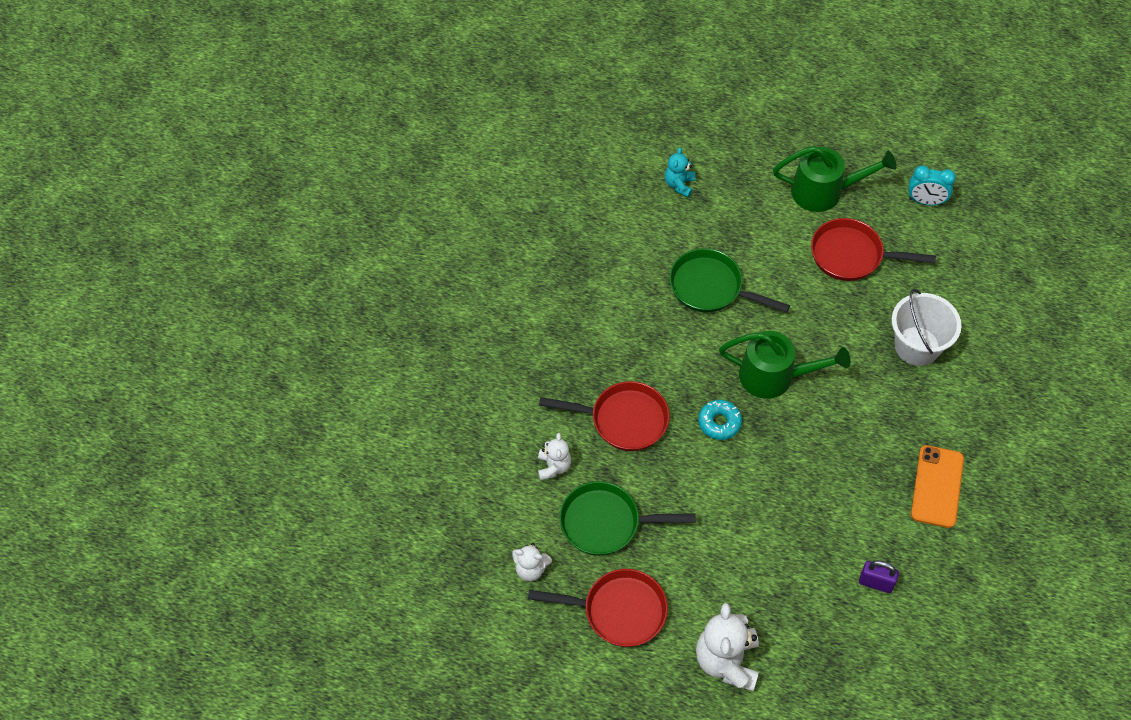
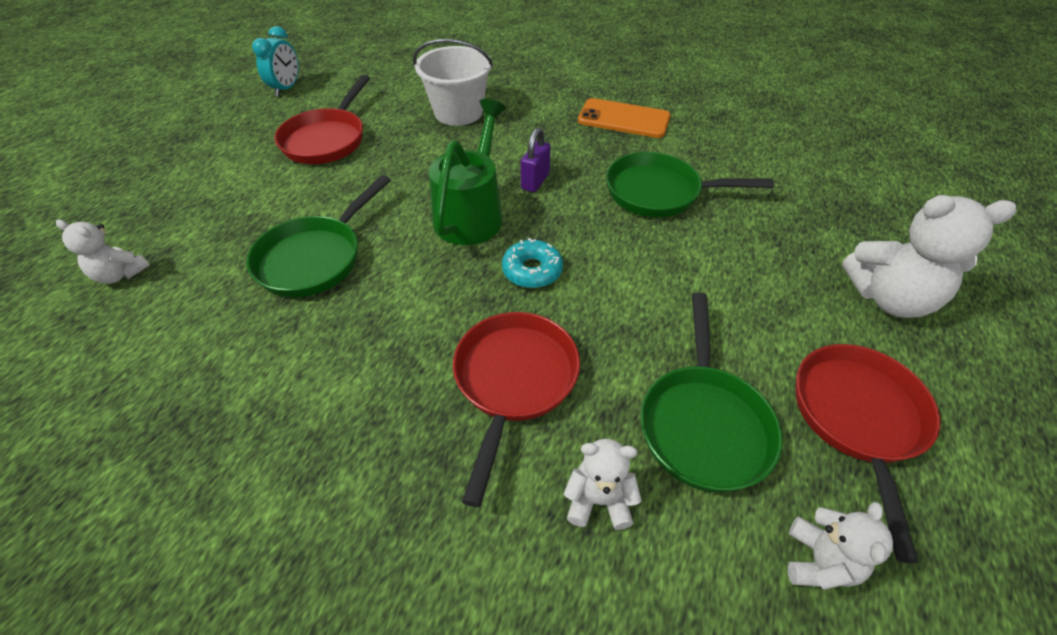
camera: 85 degrees left, 10 degrees down
(679, 184) = (120, 274): turquoise teddy bear -> white teddy bear
(825, 191) = (228, 148): green watering can -> none
(826, 511) = (659, 192): none -> green pan
(876, 583) = (742, 168): purple padlock -> purple padlock (535, 181)

